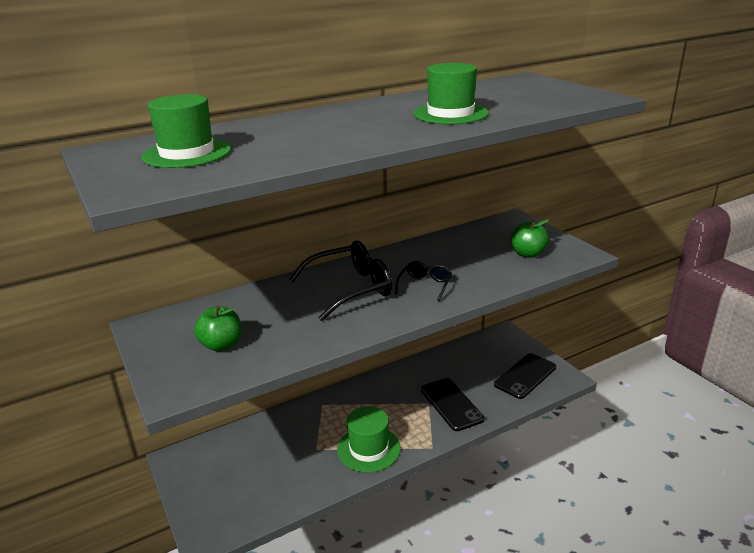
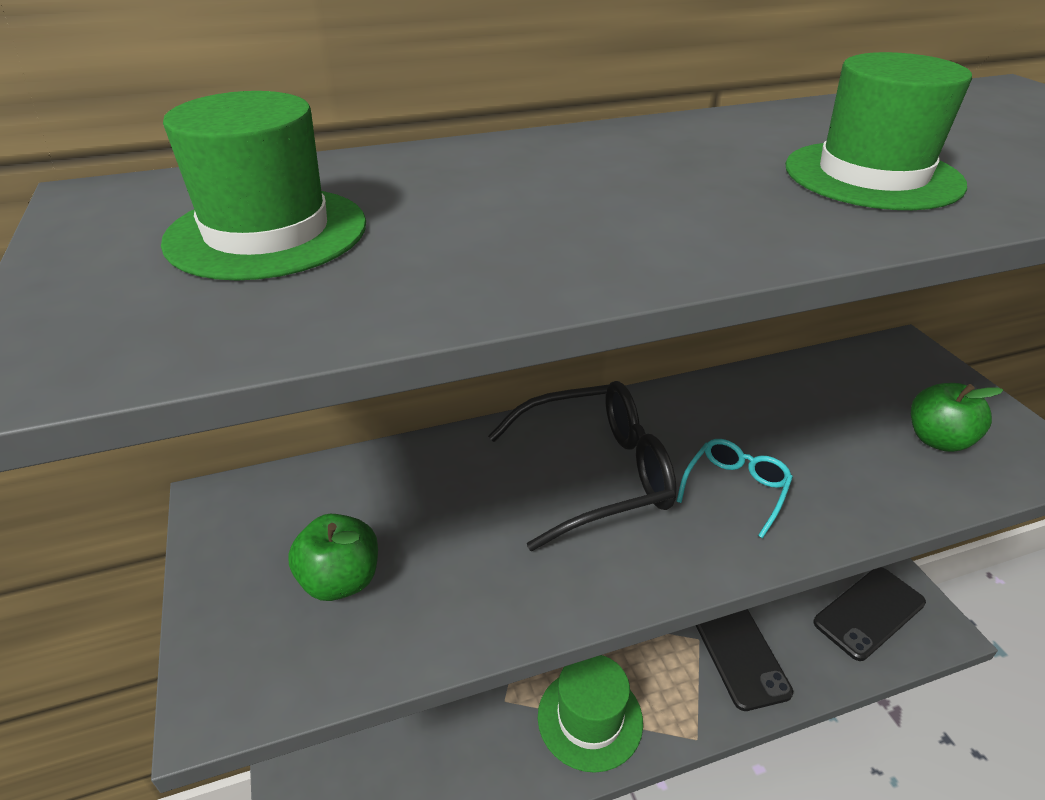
camera: 10 degrees right, 10 degrees up
(425, 285) = (735, 489): black glasses -> turquoise glasses

